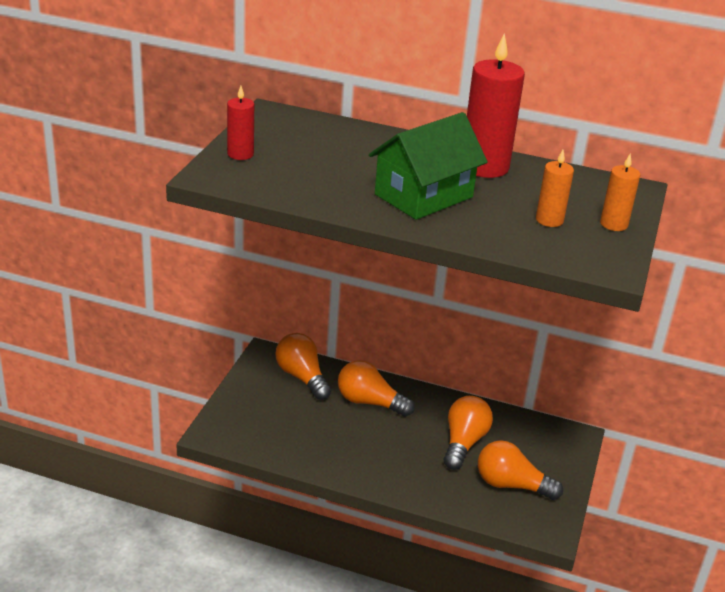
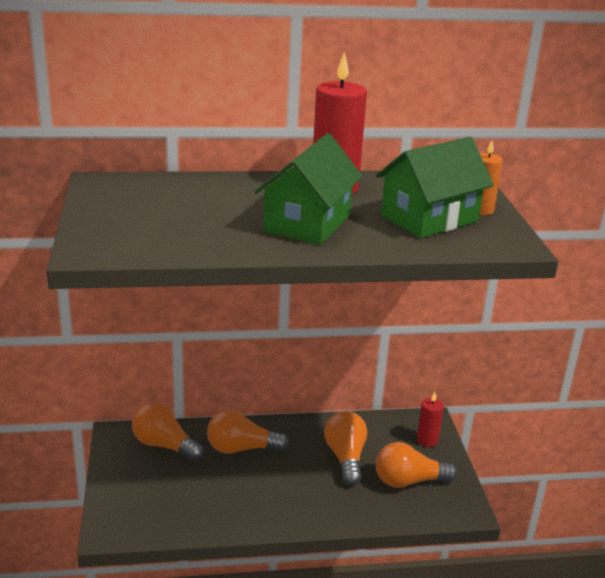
camera: 25 degrees left, 5 degrees down
(240, 154) = (101, 224): red candle -> red candle (427, 440)
(549, 220) = (429, 218): orange candle -> green house

